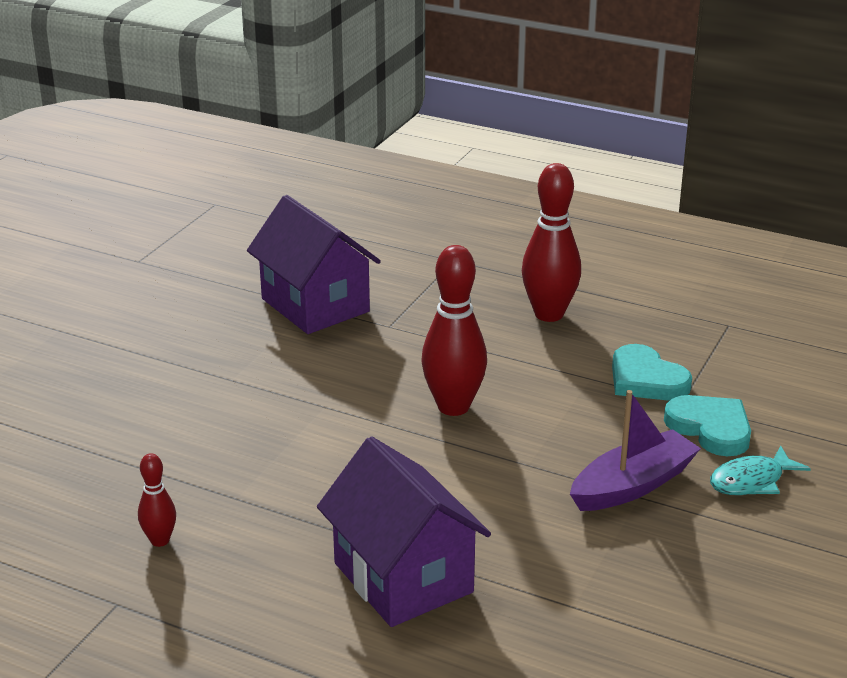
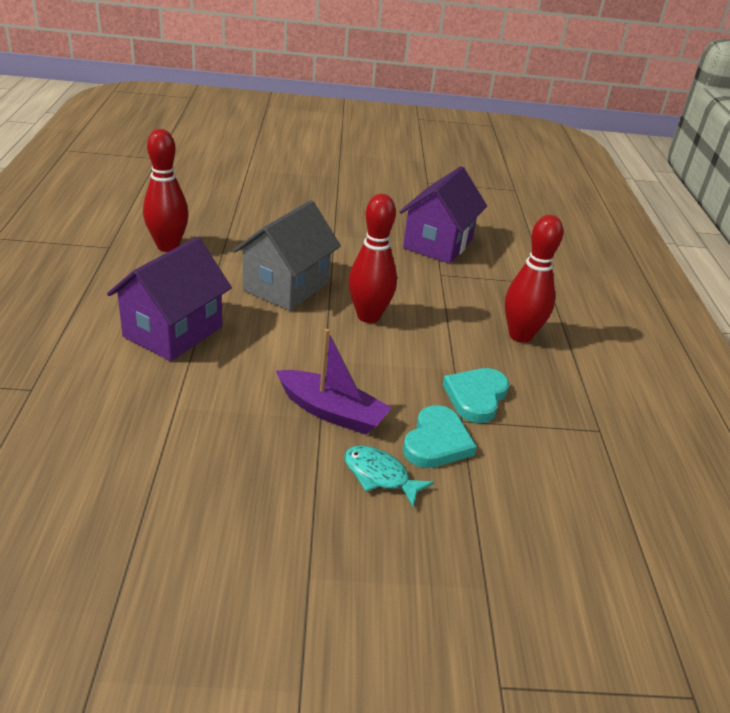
camera: 60 degrees right, 5 degrees up
(160, 540) = (168, 246): red bowling pin -> red bowling pin, size x1.95
(345, 454) = (286, 286): none -> grey house

